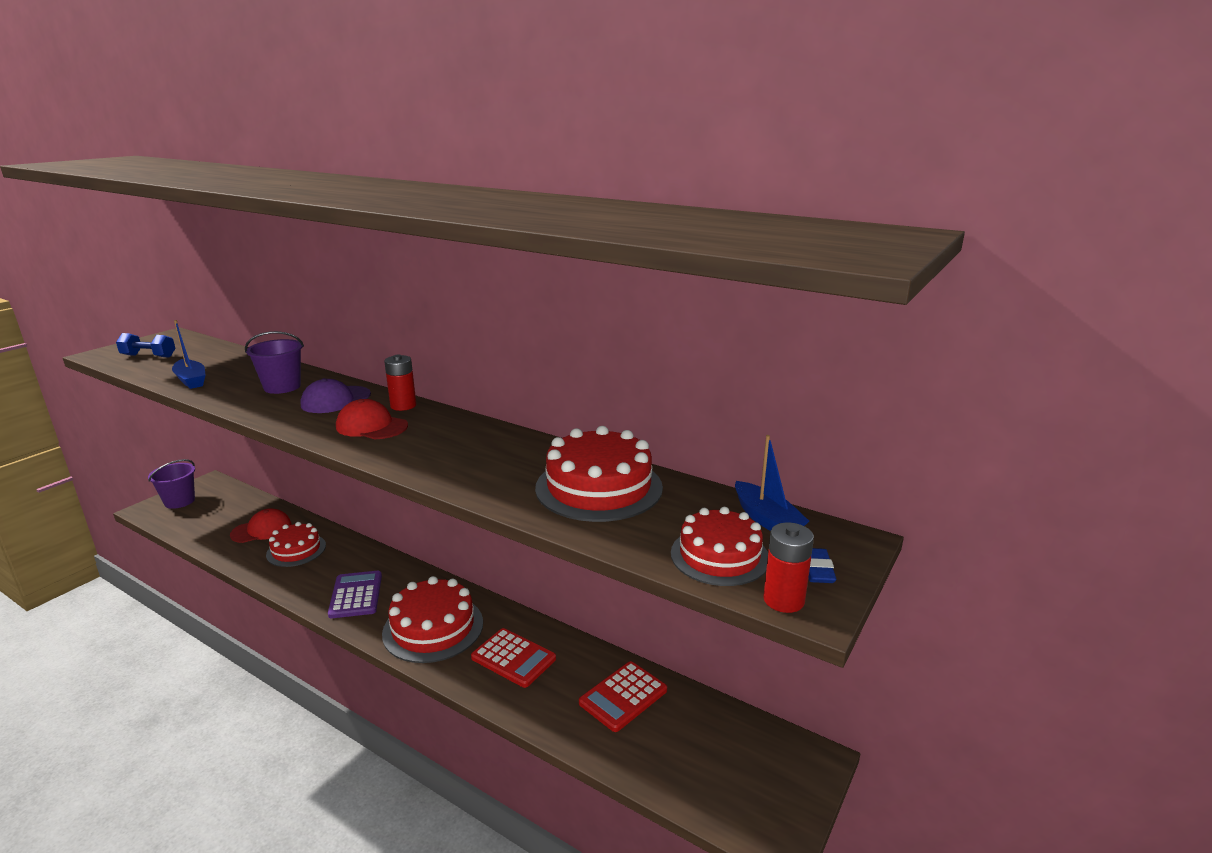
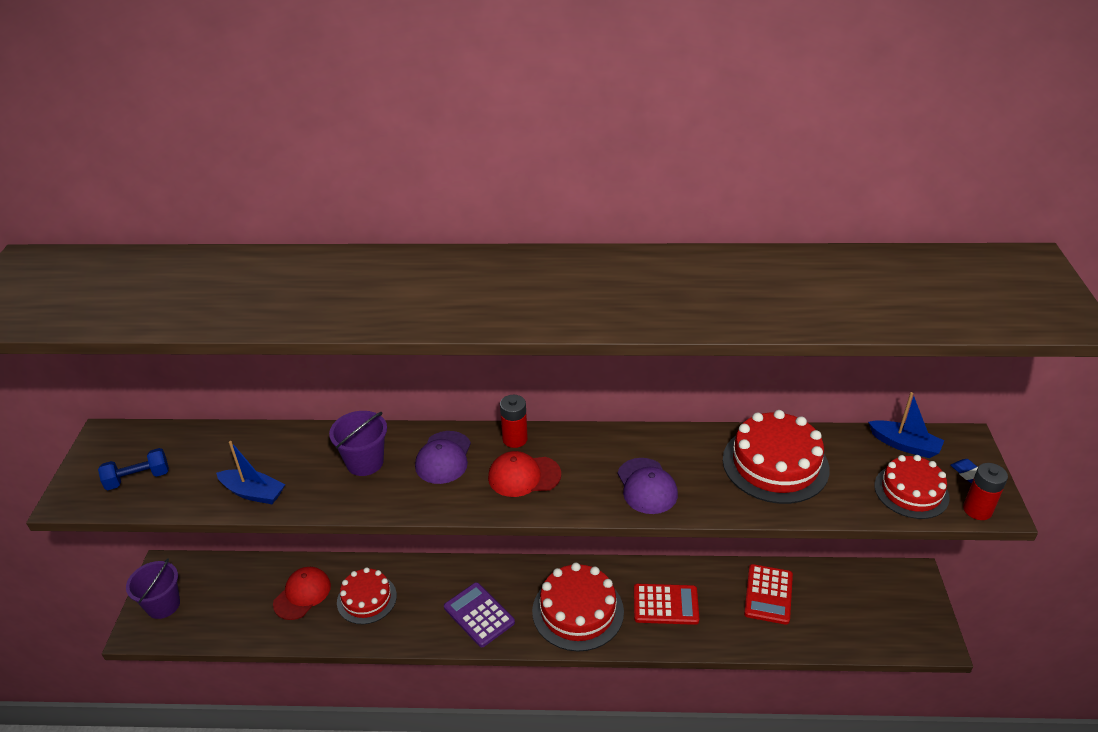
camera: 30 degrees left, 15 degrees up
(455, 463) = (647, 486): none -> purple cap

